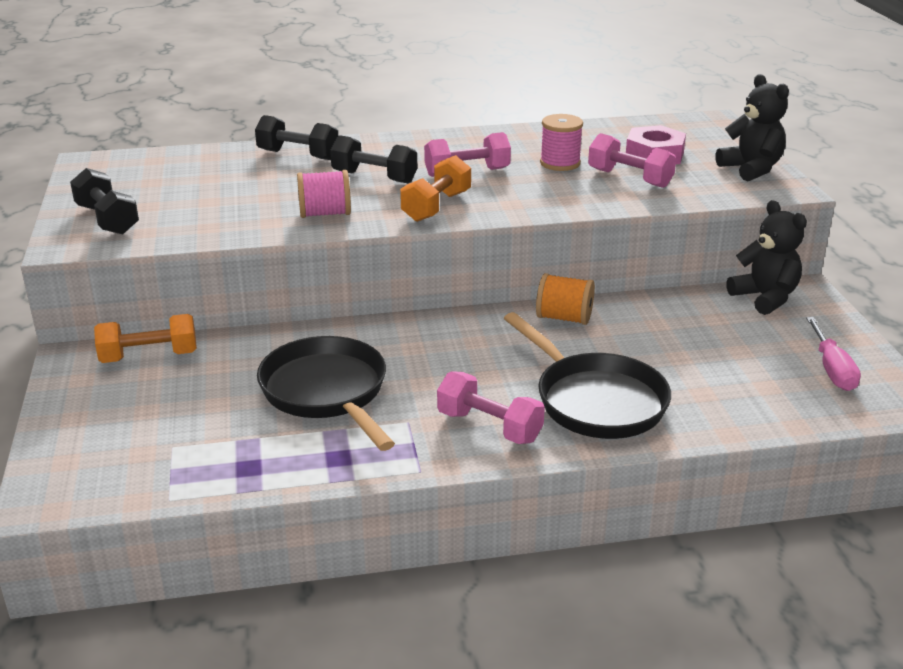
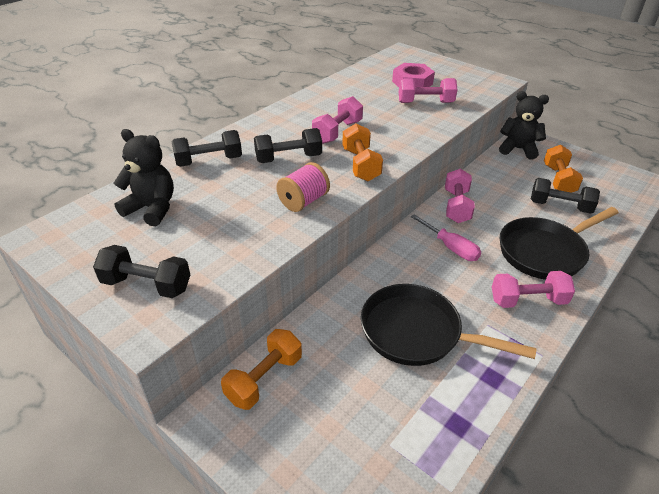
camera: 40 degrees left, 10 degrees up
(560, 163) = (376, 106): pink spool -> none
(564, 318) = (456, 206): orange spool -> pink dumbbell
(595, 400) = (545, 252): black pan -> black pan turned 135 degrees clockwise
(706, 372) = (560, 206): none -> black dumbbell
(751, 169) = (467, 75): black teddy bear -> black teddy bear (152, 208)
(761, 348) = (558, 180): none -> orange dumbbell
(832, 369) = (597, 177): pink screwdriver -> pink screwdriver (450, 247)

